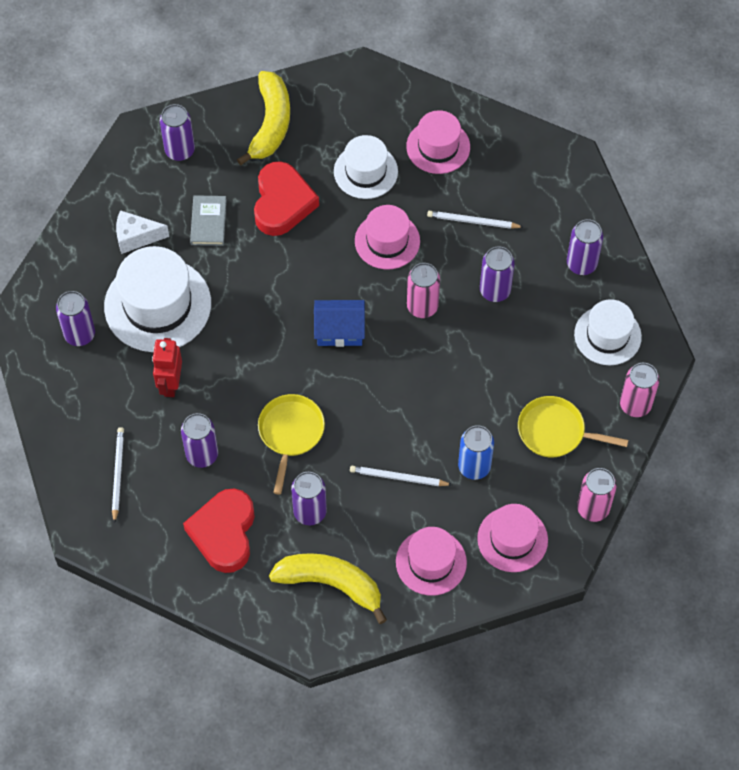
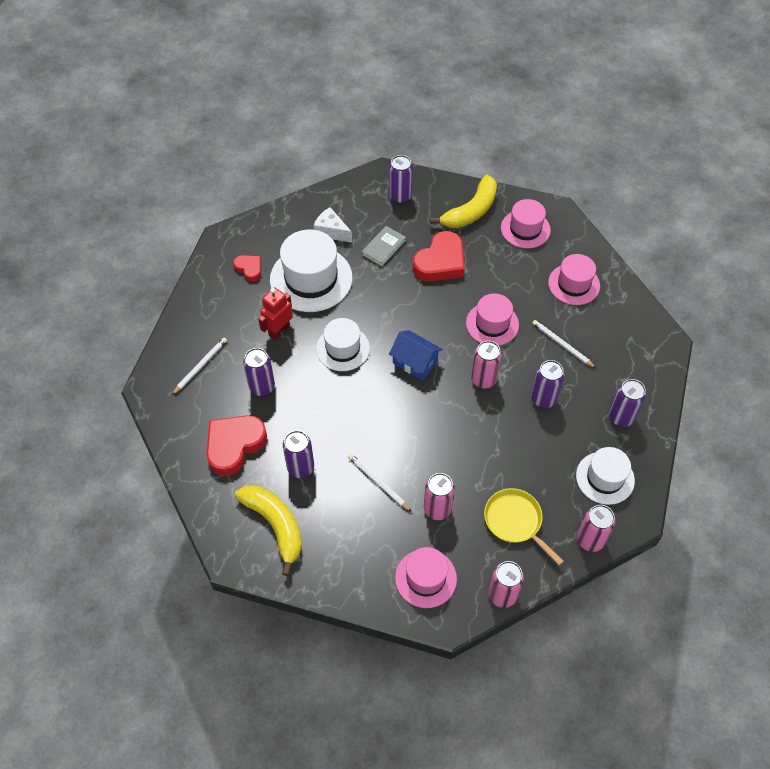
camera: 35 degrees right, 5 degrees down
(80, 334) = (249, 269): purple can -> red heart
(290, 433) = (329, 408): yellow pan -> none
(365, 171) = (511, 273): white hat -> white hat (343, 348)
(431, 562) = (355, 556): pink hat -> pink hat (525, 229)
(474, 467) = (437, 509): blue can -> pink can

